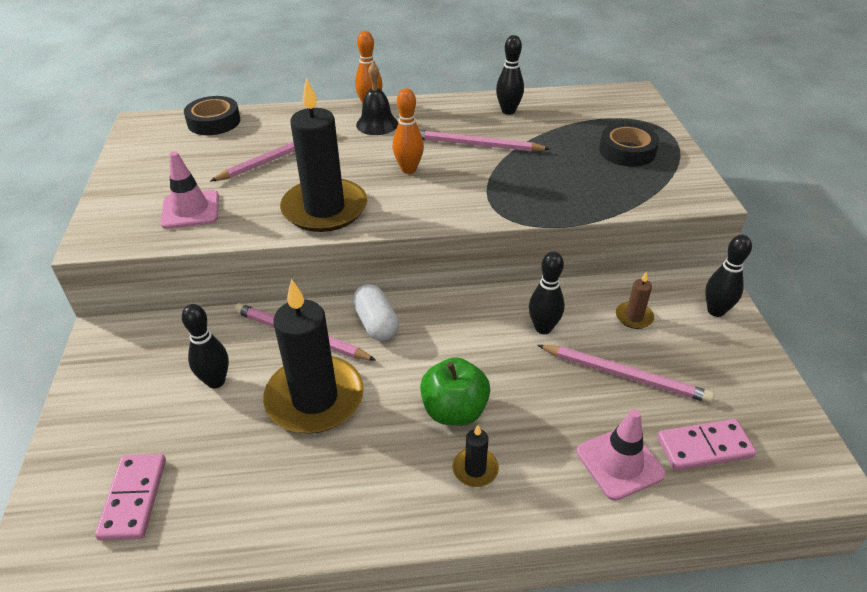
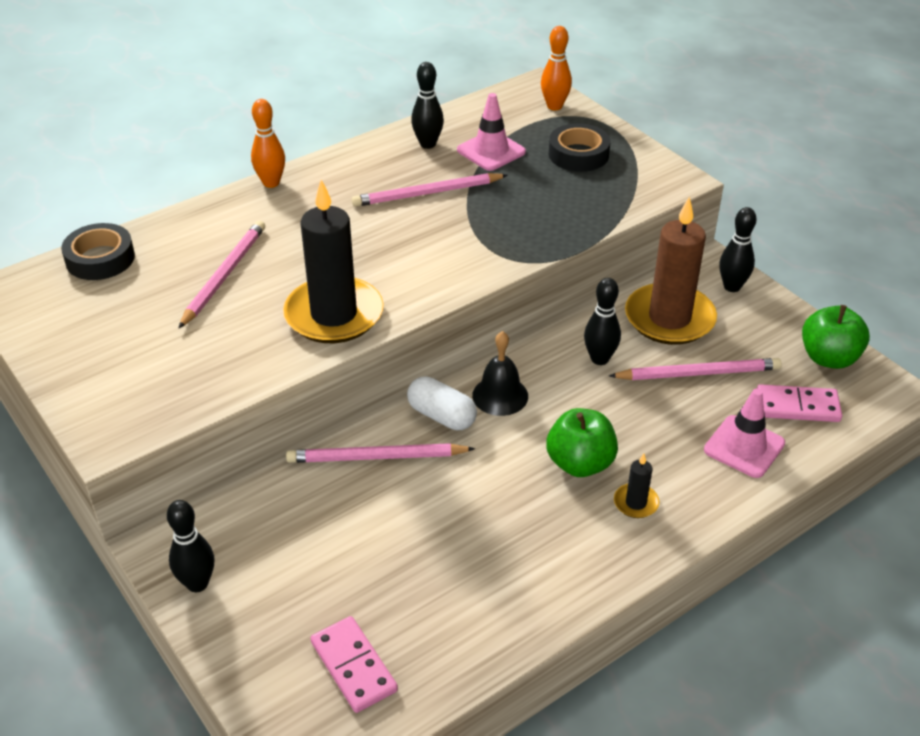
camera: 30 degrees left, 0 degrees up
(190, 210) = (185, 367): pink traffic cone -> pink traffic cone (491, 151)
(216, 381) = (331, 534): black bowling pin -> black bowling pin (197, 583)
(315, 398) = (444, 507): black candle -> none
(377, 124) = (299, 202): black bell -> black bell (500, 395)
(408, 169) = (382, 243): orange bowling pin -> orange bowling pin (554, 106)
(634, 317) = (669, 318): brown candle -> brown candle, size x2.35
(704, 447) = (797, 407): pink domino -> pink domino turned 45 degrees clockwise
(772, 413) = (829, 358): none -> green apple

